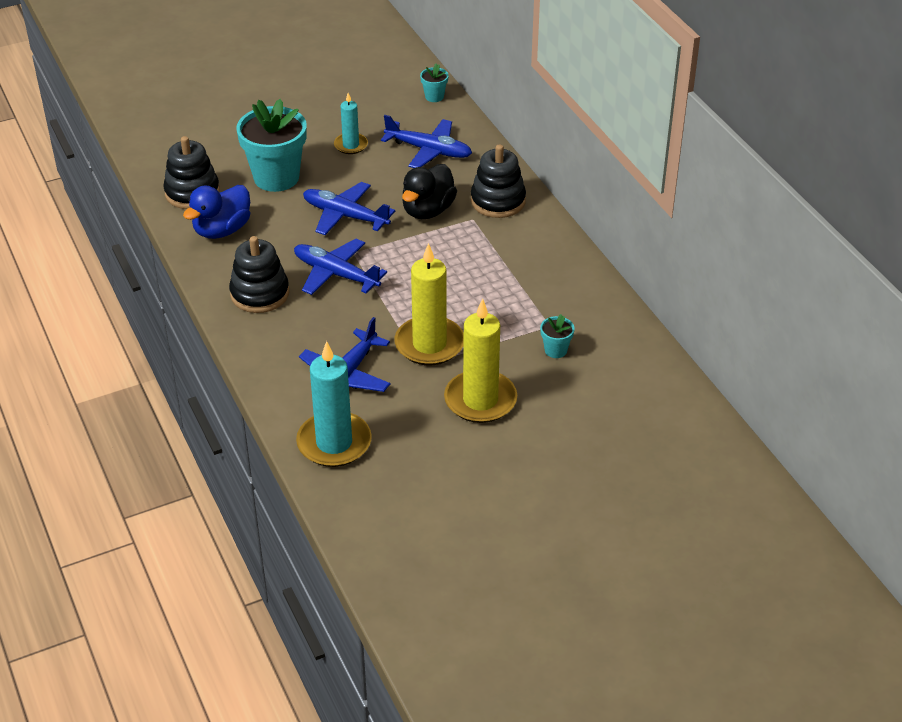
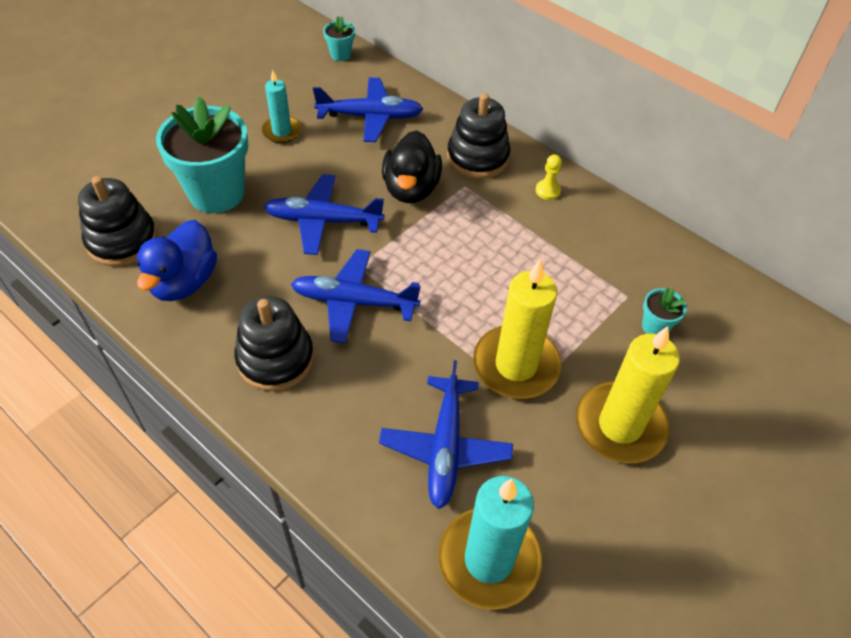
camera: 25 degrees left, 10 degrees up
(539, 239) = (547, 191): none -> yellow pawn

